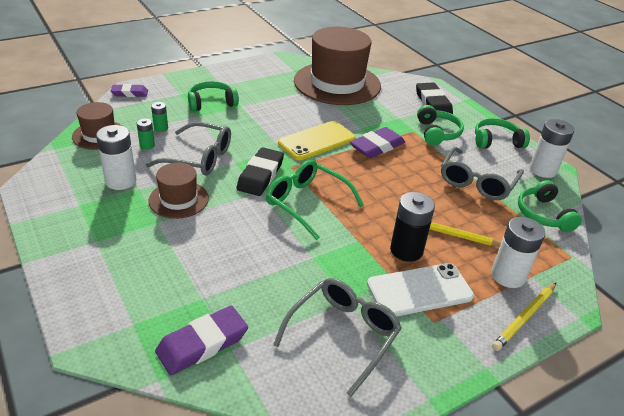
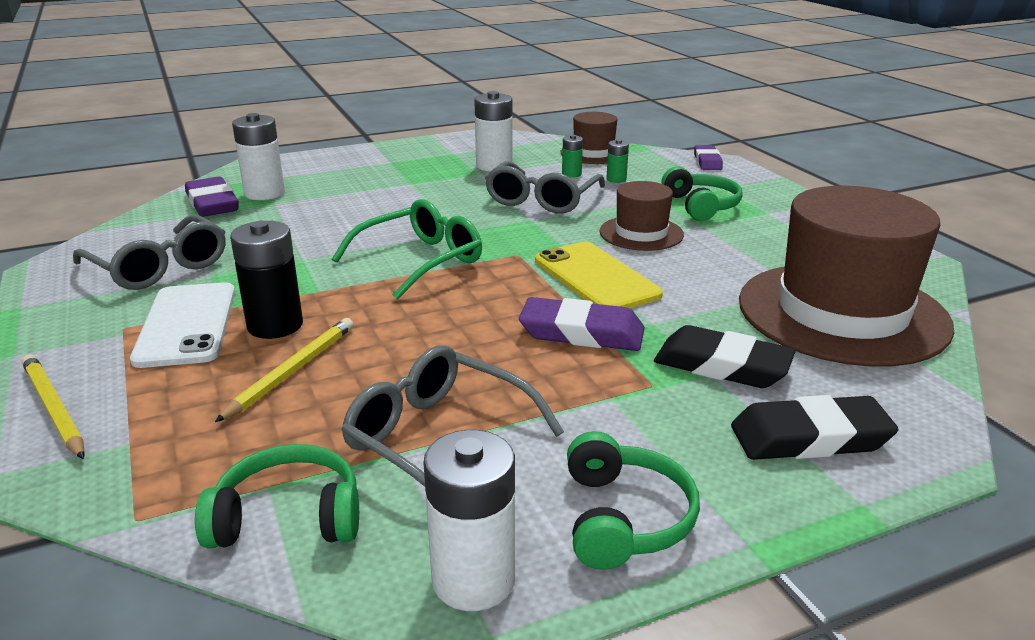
camera: 100 degrees right, 10 degrees down
(178, 199) = (450, 191): brown hat -> brown hat (641, 233)
(260, 175) = (495, 234): black eraser -> black eraser (722, 366)
(377, 146) = (581, 333): purple eraser -> purple eraser turned 45 degrees counterclockwise
(437, 133) = (651, 418): green headphones -> none
(508, 276) = (151, 414): white battery -> white battery (264, 193)

